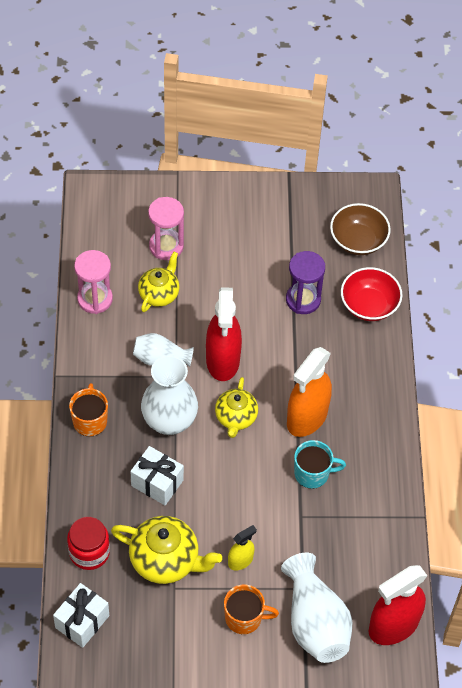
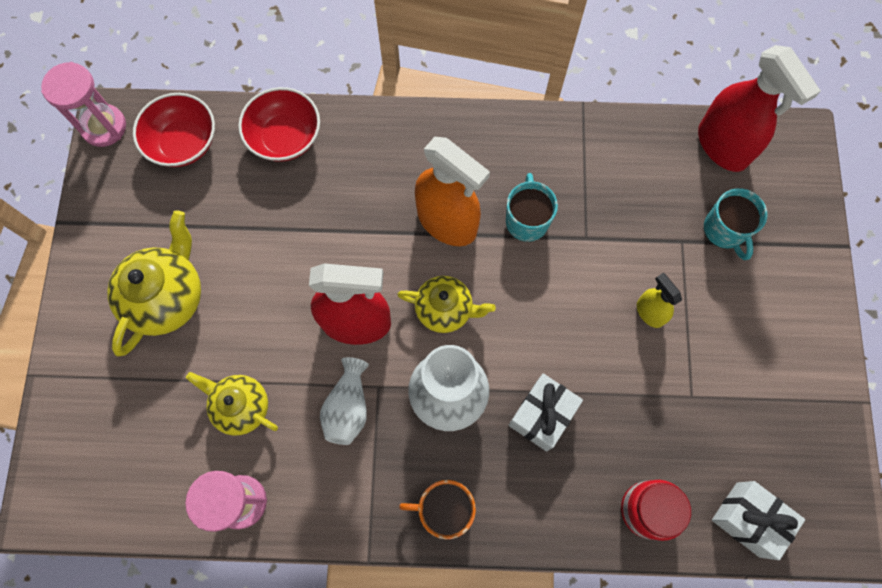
camera: 85 degrees left, 15 degrees up
(165, 560) = (653, 406): yellow teapot -> yellow teapot (167, 297)
(166, 246) = (160, 395): pink hourglass -> pink hourglass (104, 127)
(244, 618) = (726, 311): orange mug -> none
(303, 300) = (269, 216): purple hourglass -> none
(315, 622) = (725, 230): white vase -> turquoise mug
(358, 240) = (183, 143): brown bowl -> red bowl

